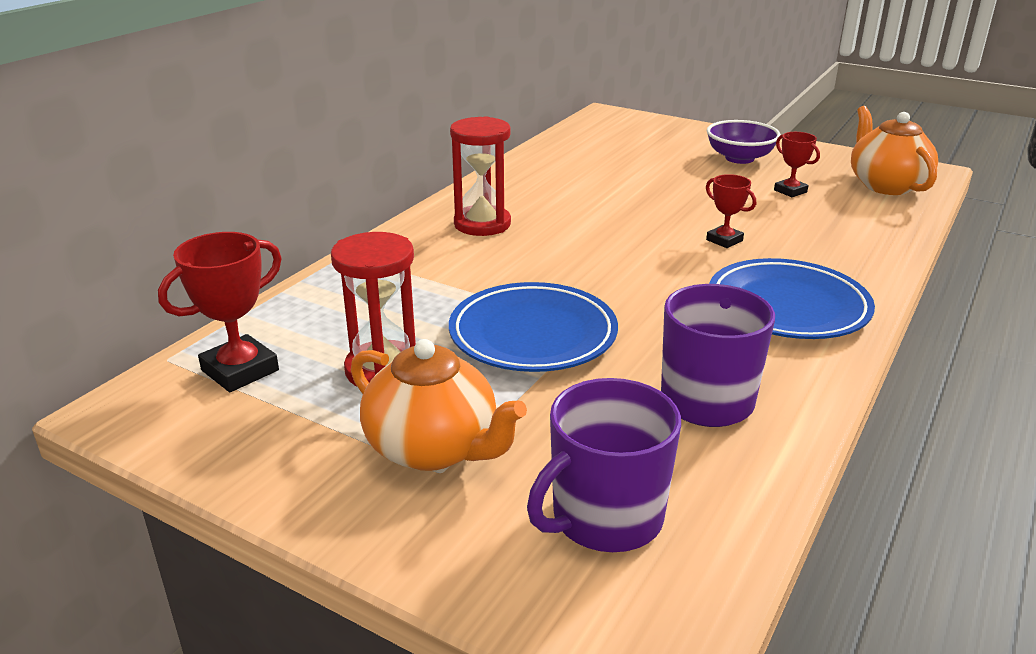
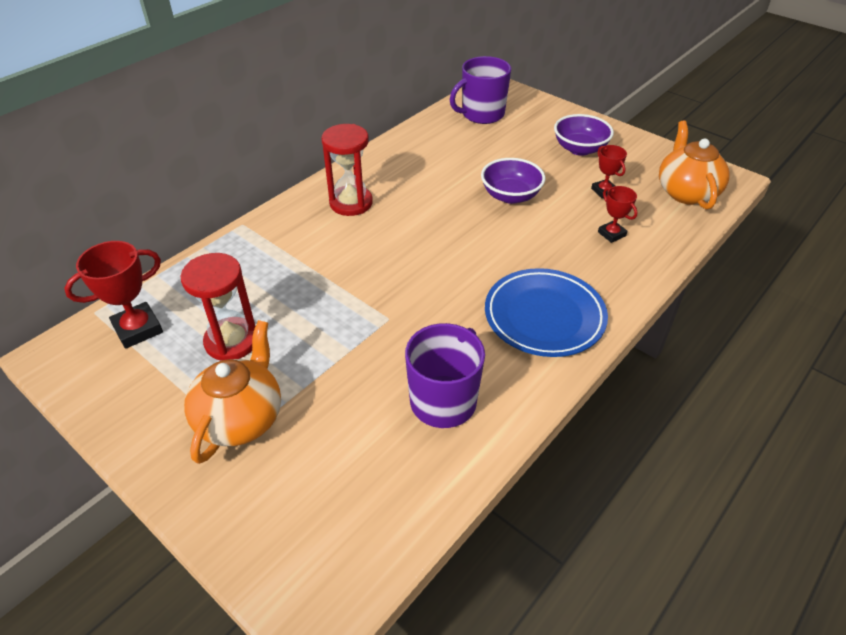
camera: 10 degrees right, 15 degrees up
(434, 448) = (241, 418): orange teapot -> orange teapot turned 120 degrees counterclockwise
(533, 335) = (346, 321): blue plate -> none
(605, 518) = (330, 496): purple mug -> purple mug (482, 114)
(681, 203) = (510, 196): none -> purple bowl
(724, 240) = (527, 240): red trophy -> red trophy (611, 234)

